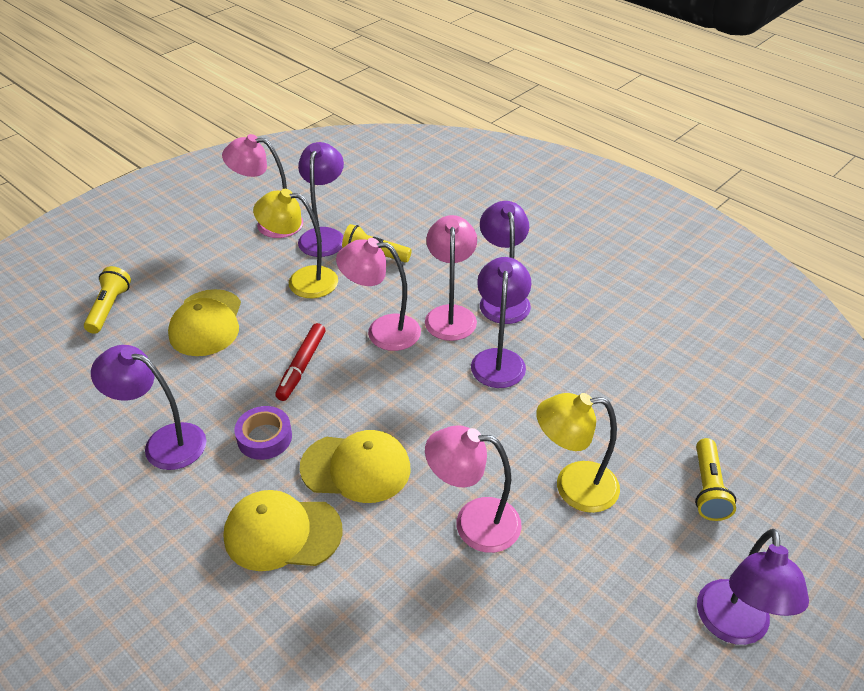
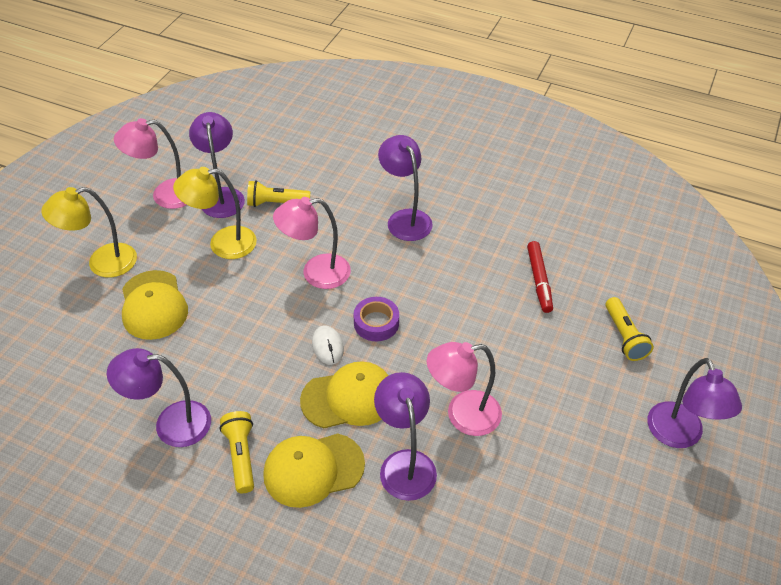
camera: 20 degrees left, 5 degrees up
(109, 308) = (51, 314): yellow flashlight -> yellow flashlight (241, 456)
(264, 438) = (258, 394): purple tape -> purple tape (376, 323)
(302, 366) = (260, 322): red marker -> red marker (539, 280)
(359, 408) = (327, 346): none -> white mouse
(450, 315) = (367, 243): pink lamp -> none
(498, 359) = (424, 273): purple lamp -> purple lamp (405, 463)
(573, 487) = (526, 364): yellow lamp -> yellow lamp (102, 263)

